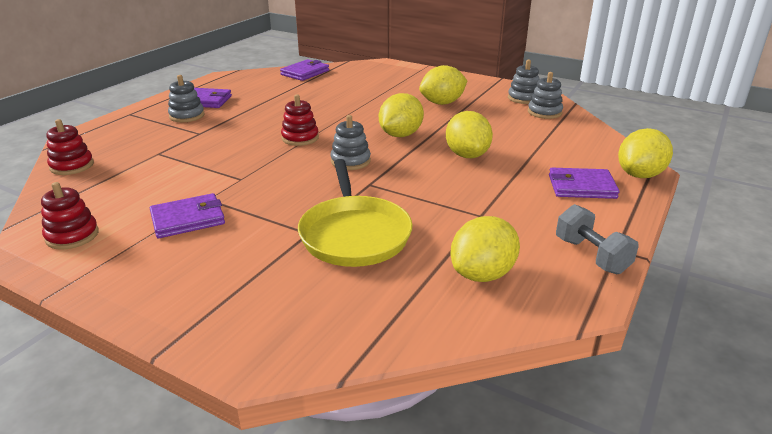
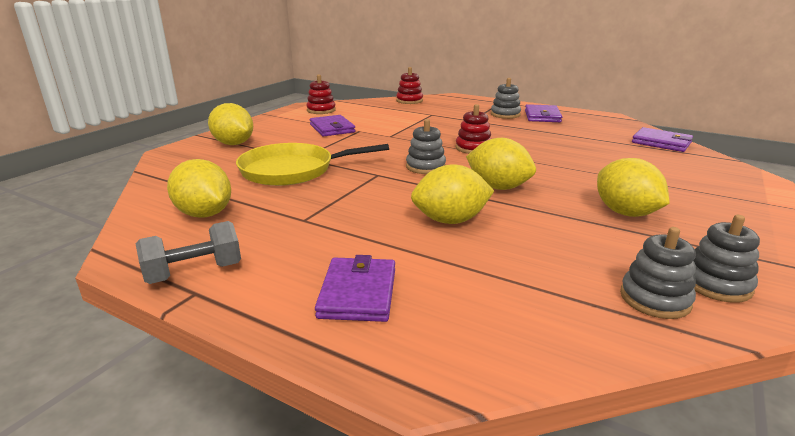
camera: 90 degrees right, 5 degrees down
(640, 175) = (396, 365): yellow lemon -> yellow lemon (233, 144)

